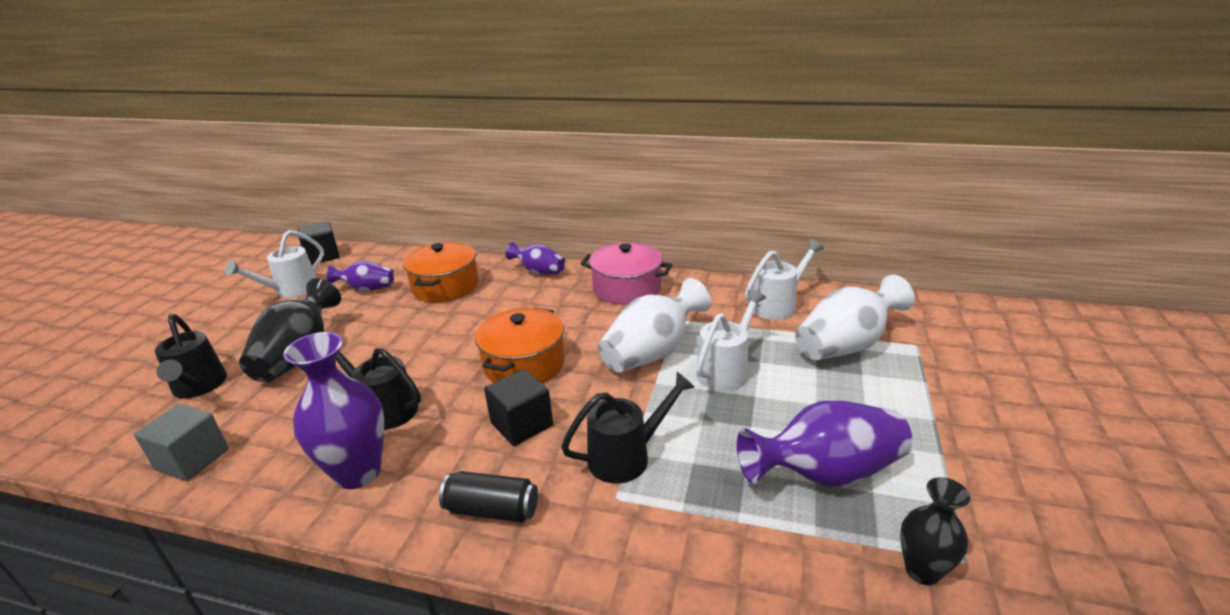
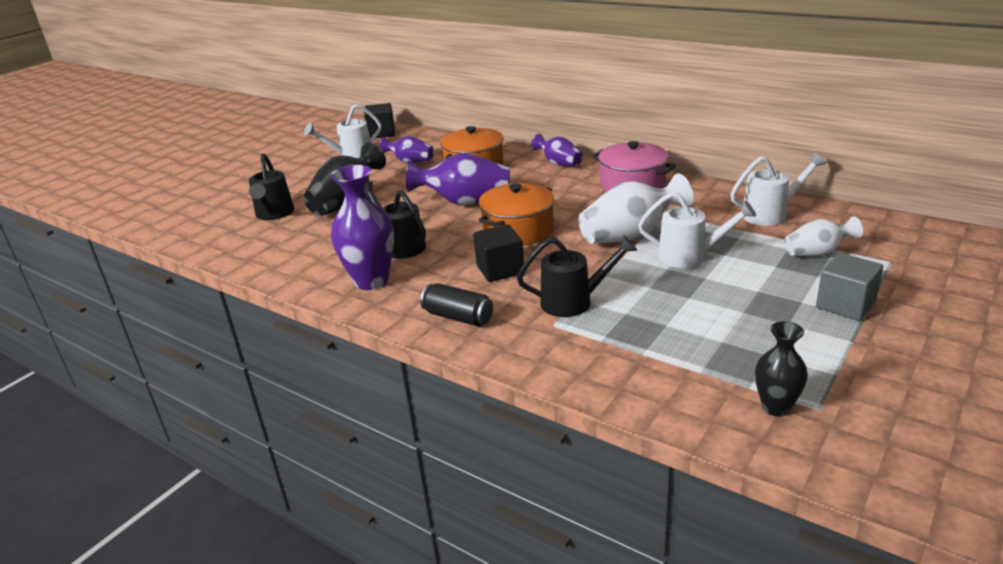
camera: 20 degrees right, 0 degrees up
(192, 459) = (263, 257): grey cube -> grey cube (845, 305)
(726, 370) = (690, 256): white watering can -> white watering can turned 45 degrees clockwise
(825, 473) = (735, 337): purple vase -> purple vase (465, 202)
(846, 345) = (817, 253): white vase -> white vase, size x0.59

